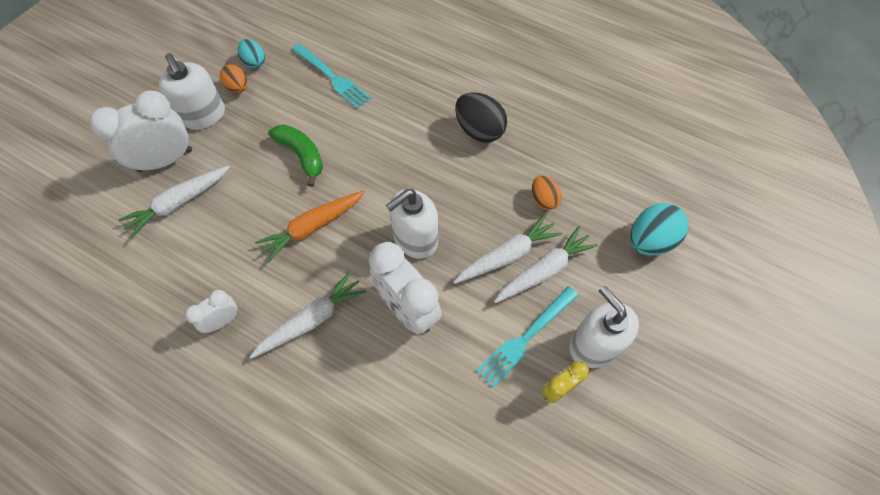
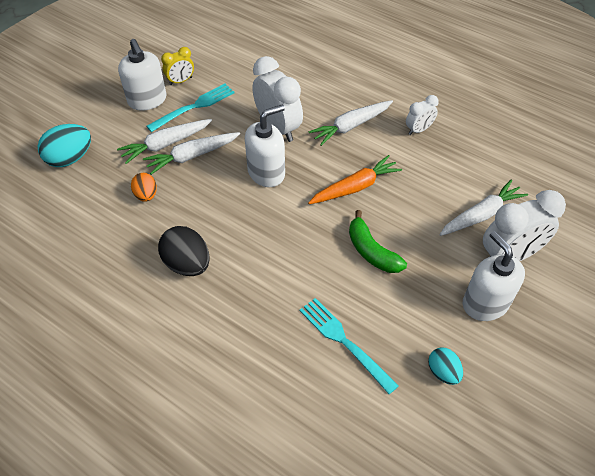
camera: 175 degrees left, 10 degrees down
(238, 87) = (455, 336): orange egg -> none

